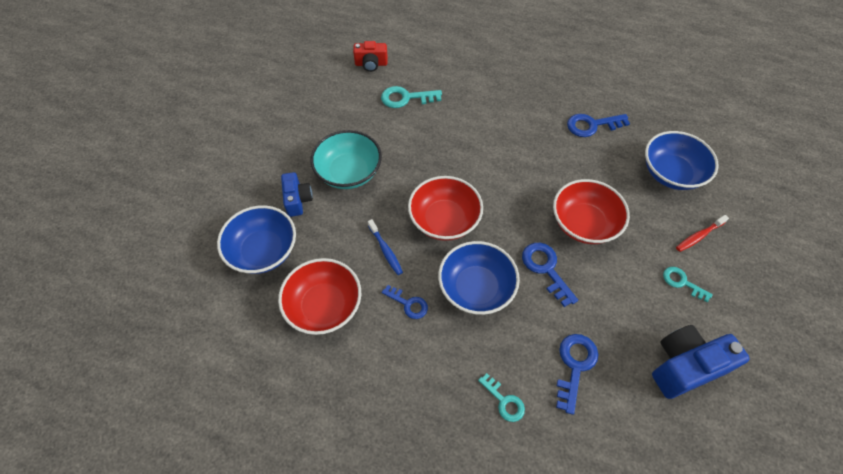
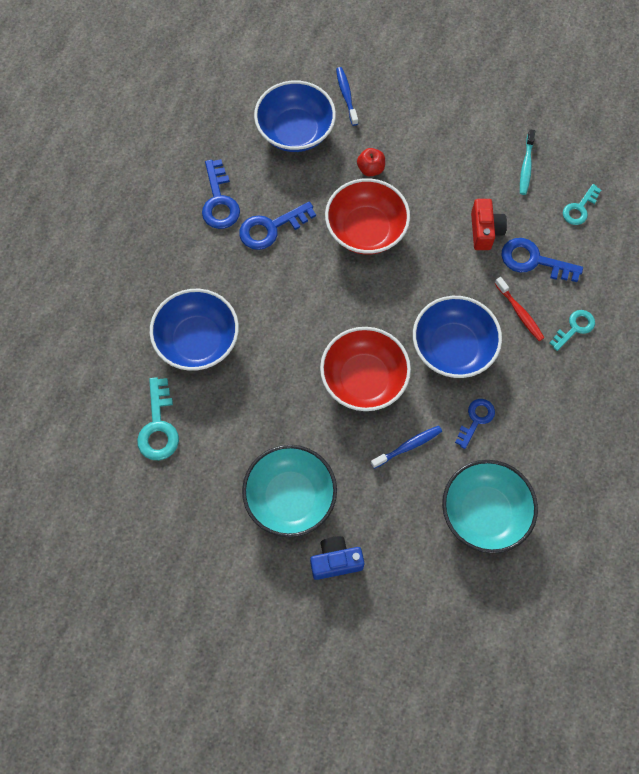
camera: 90 degrees left, 10 degrees up
(263, 251) = (414, 596): blue bowl -> blue bowl (197, 341)
(324, 306) = (484, 513): red bowl -> turquoise bowl
(371, 64) = (84, 478): red camera -> red camera (485, 231)
(546, 269) = (426, 275): blue key -> blue key (271, 228)
(647, 228) = (370, 169): none -> red apple
(682, 282) = (436, 150): turquoise key -> turquoise key (579, 208)
(684, 366) = (526, 166): blue camera -> turquoise toothbrush
(699, 236) = (380, 123): red toothbrush -> red toothbrush (520, 313)
(720, 210) = (346, 95): none -> blue toothbrush

